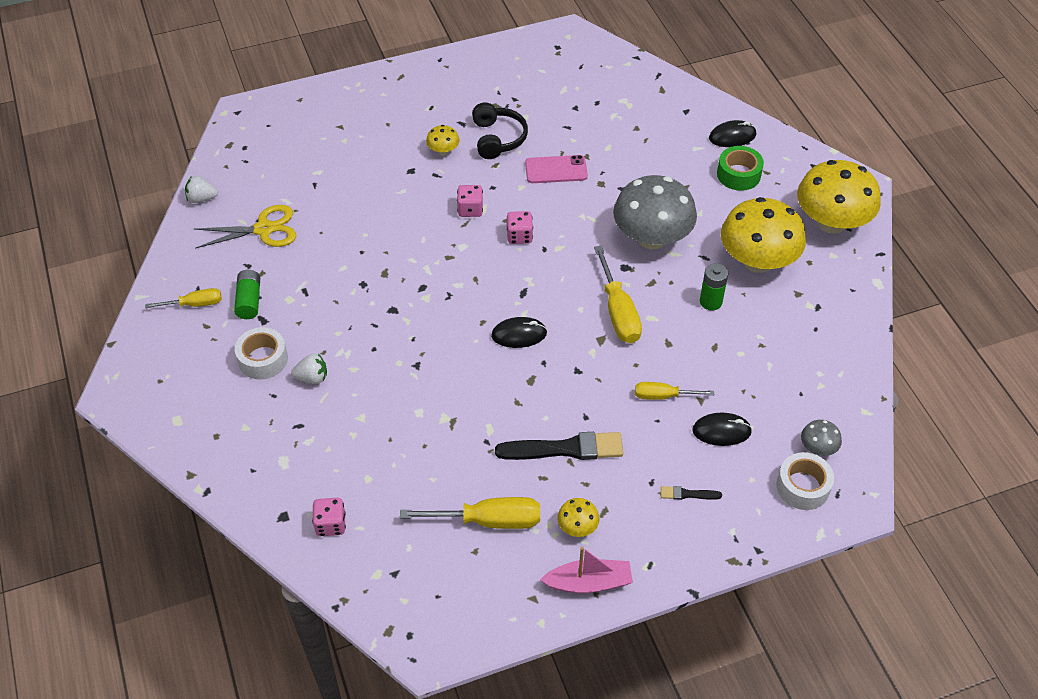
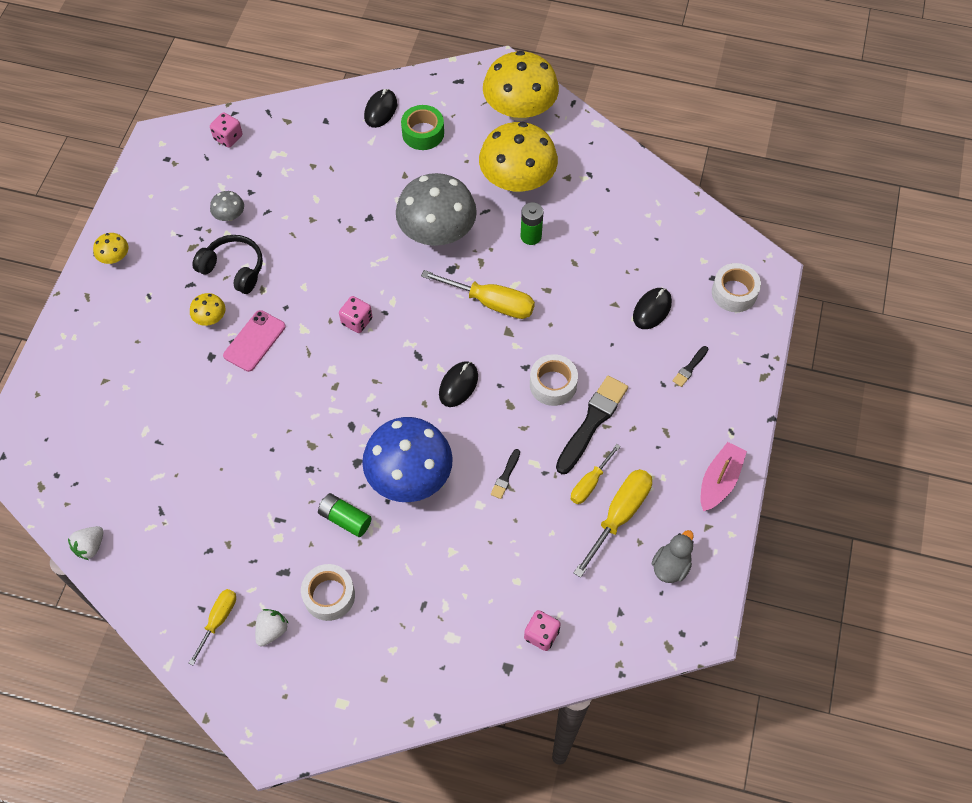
camera: 55 degrees left, 10 degrees up
(249, 301) = (252, 571): green battery -> green battery (345, 519)
(264, 229) = (177, 514): yellow scissors -> none
(312, 378) = (381, 566): white strawberry -> white strawberry (272, 630)
(407, 350) = (409, 476): none -> blue mushroom
(460, 415) = (505, 476): none -> black brush
(470, 209) = (296, 339): pink dice -> pink dice (228, 137)
(470, 589) = (671, 566): none -> grey duck
(556, 170) = (307, 250): pink phone -> pink phone (254, 341)
(577, 399) = (553, 384): none -> white tape
(577, 527) = (667, 458): yellow mushroom -> yellow mushroom (115, 257)
(663, 396) = (593, 325): yellow screwdriver -> yellow screwdriver (590, 483)
(818, 448) = (709, 261): grey mushroom -> grey mushroom (229, 215)

